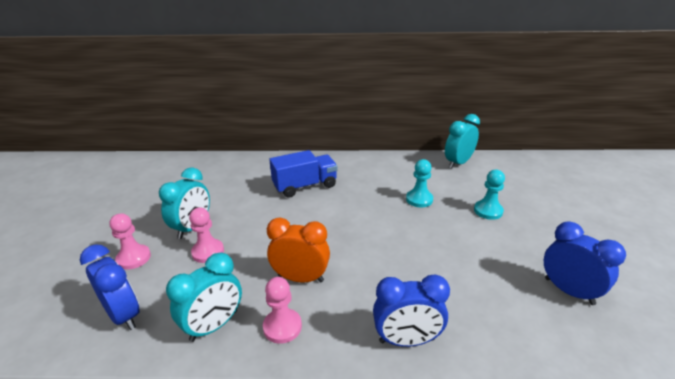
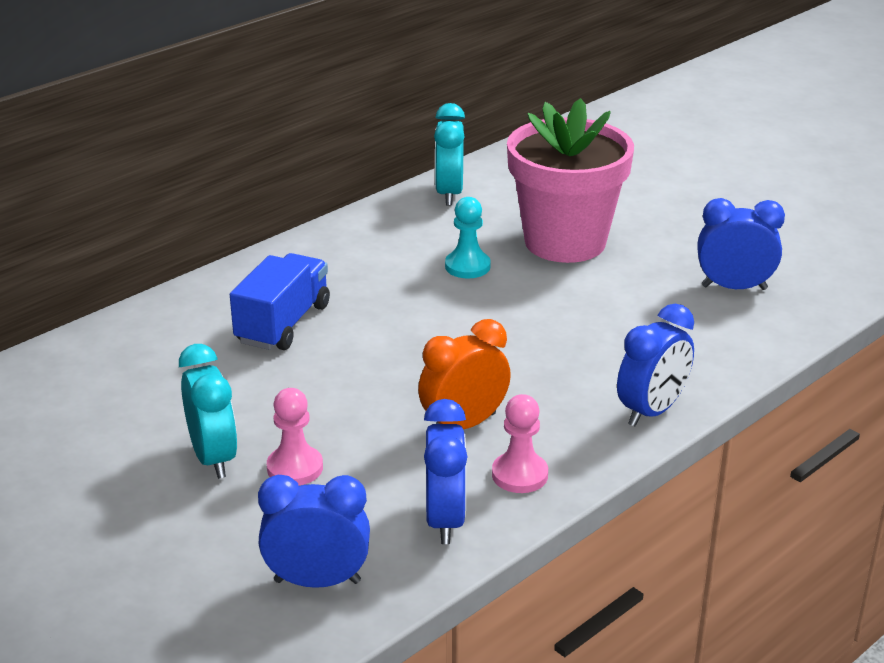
camera: 45 degrees left, 0 degrees up
(134, 258) = (199, 534): pink pawn -> none
(214, 326) = (445, 520): turquoise clock -> blue clock
(488, 211) = (565, 242): turquoise pawn -> pink flower pot

